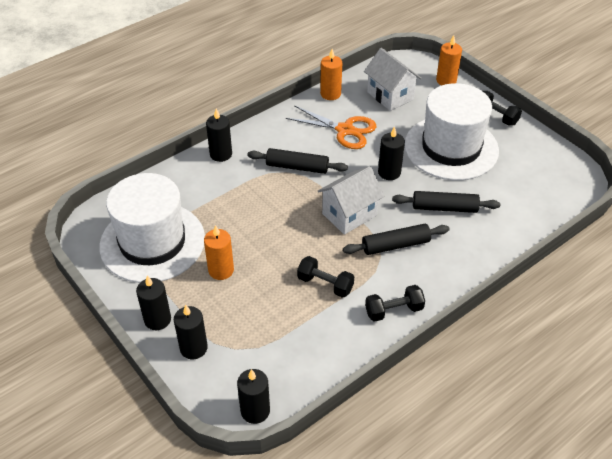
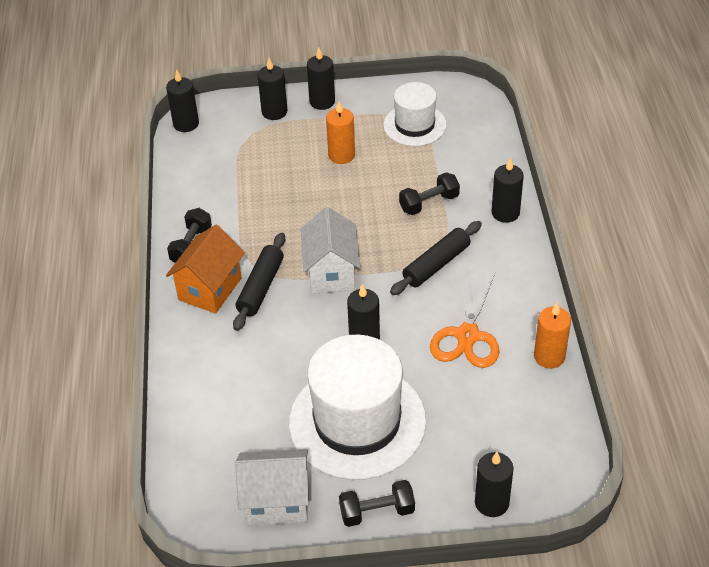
camera: 125 degrees right, 0 degrees up
(152, 242) = (414, 125): white hat -> white hat, size x0.57
(325, 284) = (263, 215): black dumbbell -> black dumbbell (429, 203)
(345, 130) = (467, 335): orange scissors -> orange scissors turned 45 degrees counterclockwise
(390, 96) = (502, 417): white house -> white house (277, 502)
(423, 273) = (210, 289): none -> orange house
(444, 208) = (272, 356): black rolling pin -> none
(446, 80) = (491, 503): orange candle -> black candle

